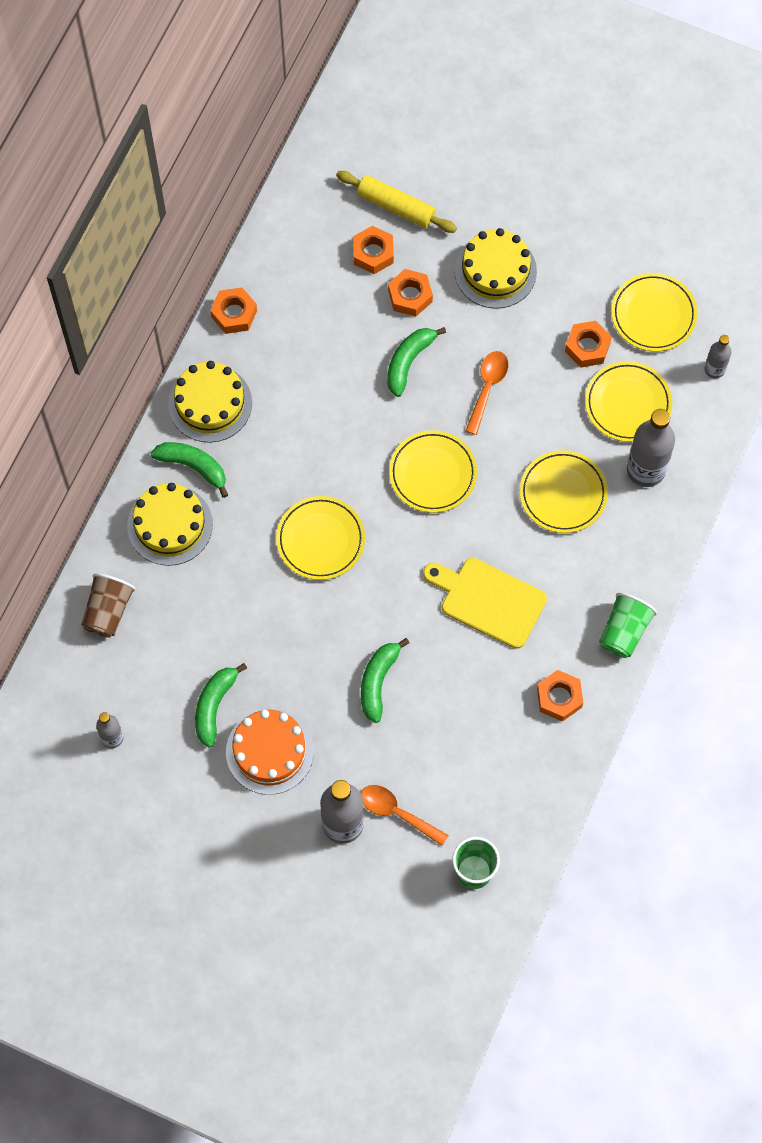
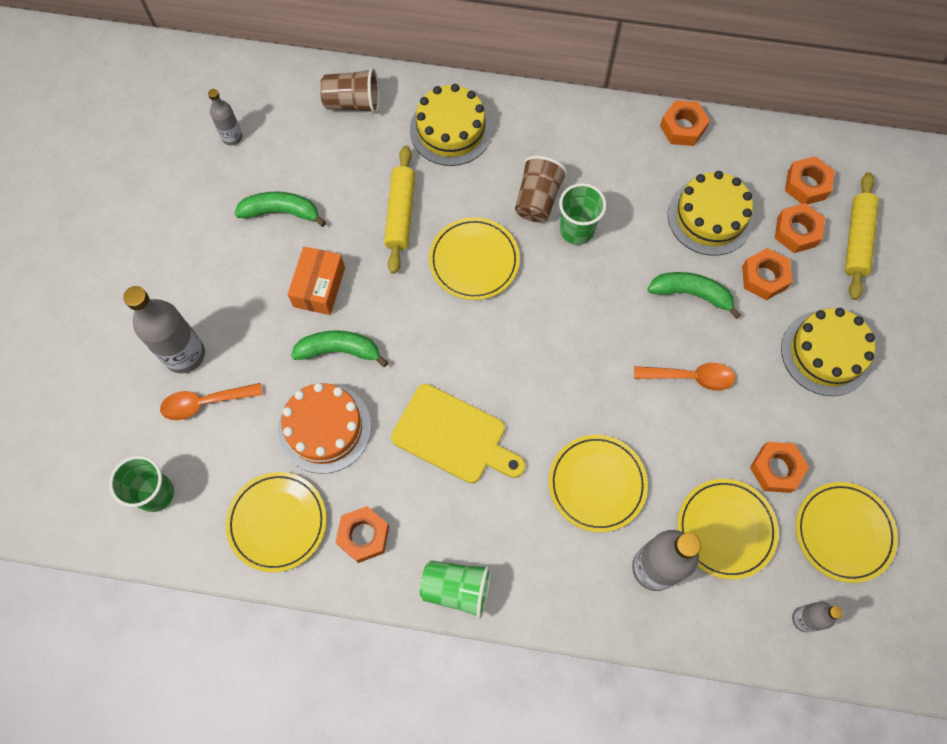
camera: 75 degrees right, 0 degrees up
(193, 466) = (515, 134): green banana -> none
(210, 403) = (583, 131): yellow cake -> yellow cake (710, 217)
(250, 594) = (400, 214): none -> yellow rolling pin
(269, 751) = (246, 270): orange cake -> orange cake (324, 428)
(272, 466) = (537, 199): none -> brown cup
(307, 686) = (319, 287): none -> orange box
(315, 440) = (576, 230): none -> green cup
(328, 228) = (806, 185): none -> orange nut
(397, 813) = (205, 403): orange spoon -> orange spoon turned 120 degrees counterclockwise
(433, 473) = (577, 347): yellow plate -> yellow plate (277, 522)
(488, 600) = (454, 436): yellow cutting board -> yellow cutting board turned 105 degrees clockwise

